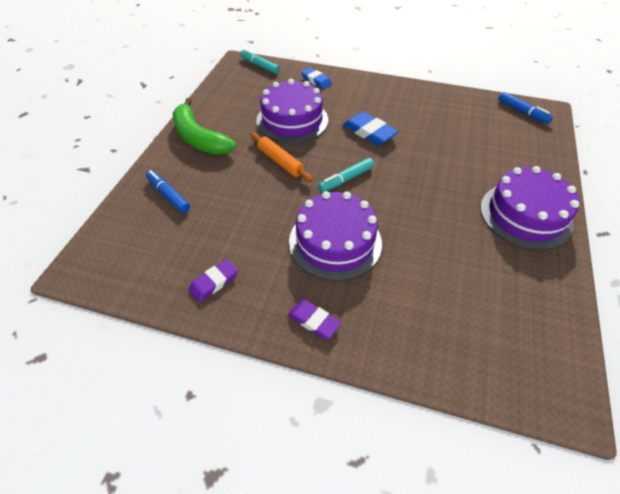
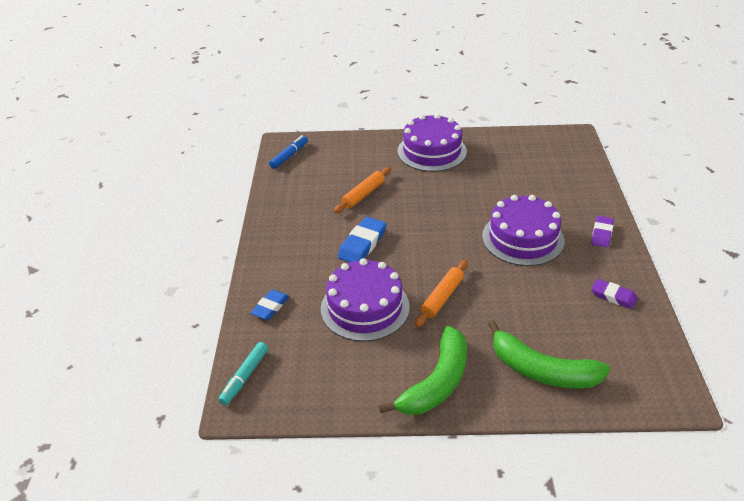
camera: 105 degrees left, 10 degrees down
(168, 195) = (542, 370): blue marker -> green banana
(346, 179) = (443, 246): turquoise marker -> none
(445, 146) = (363, 194): none -> orange rolling pin

